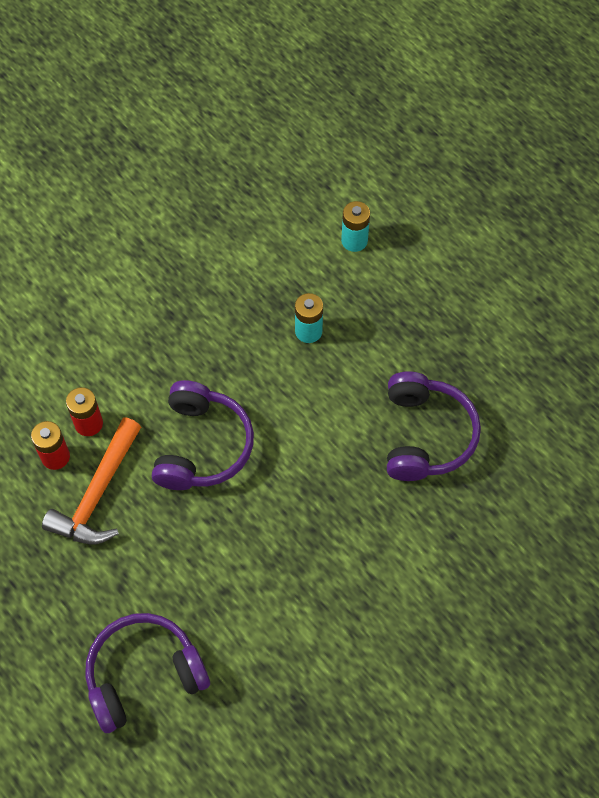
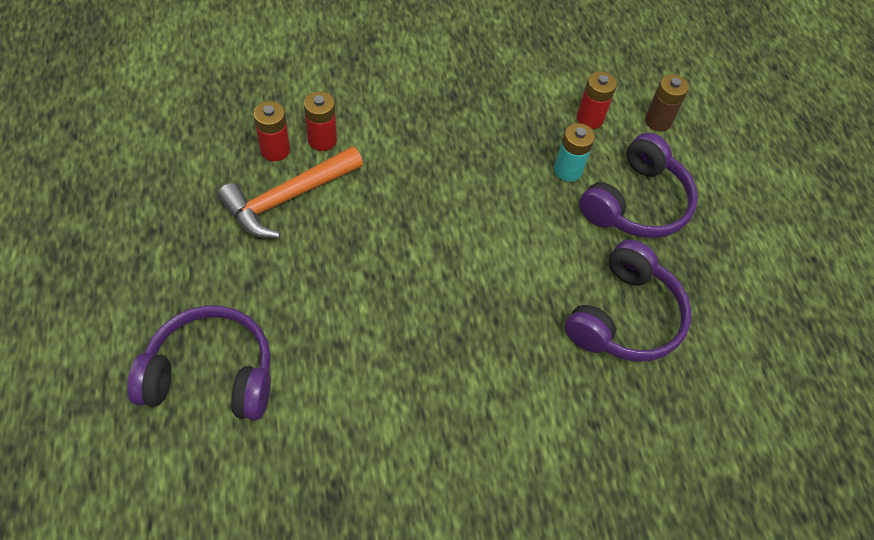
camera: 25 degrees right, 5 degrees down
(202, 446) = (406, 210): purple headphones -> purple headphones (636, 202)
(297, 271) = (589, 119): none -> red battery
(354, 241) = (658, 121): turquoise battery -> brown battery

